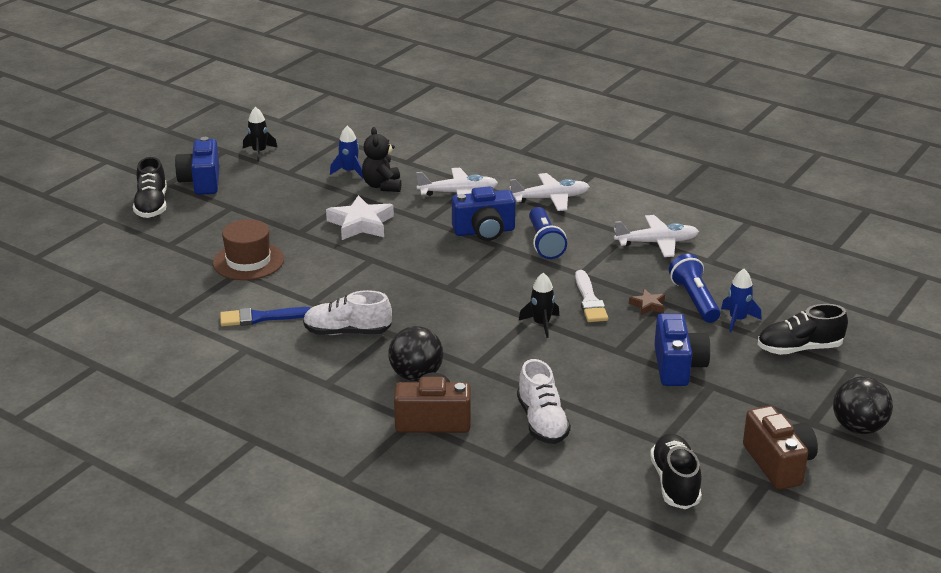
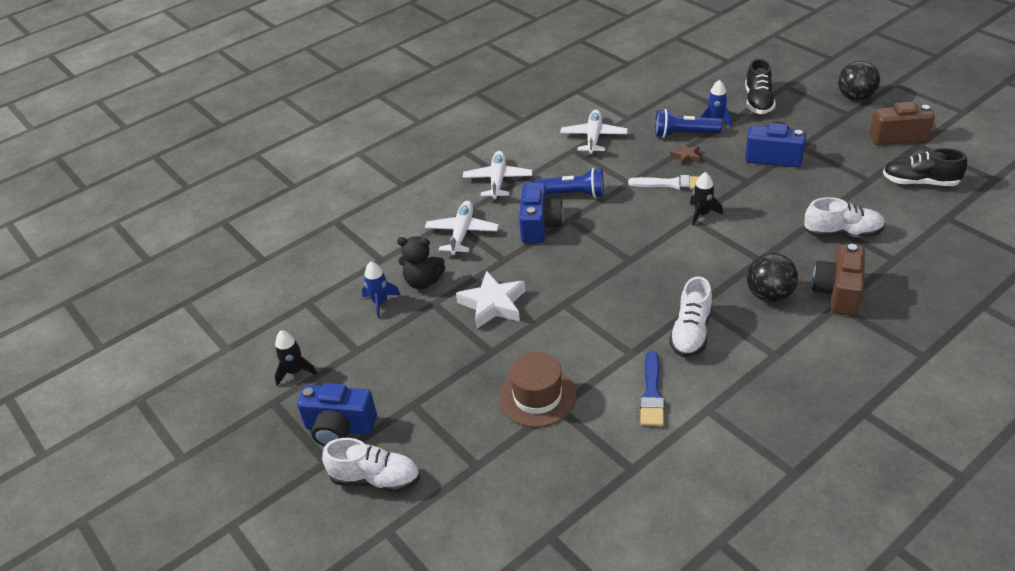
camera: 70 degrees left, 10 degrees up
(152, 205) = (375, 479): black shoe -> white shoe

